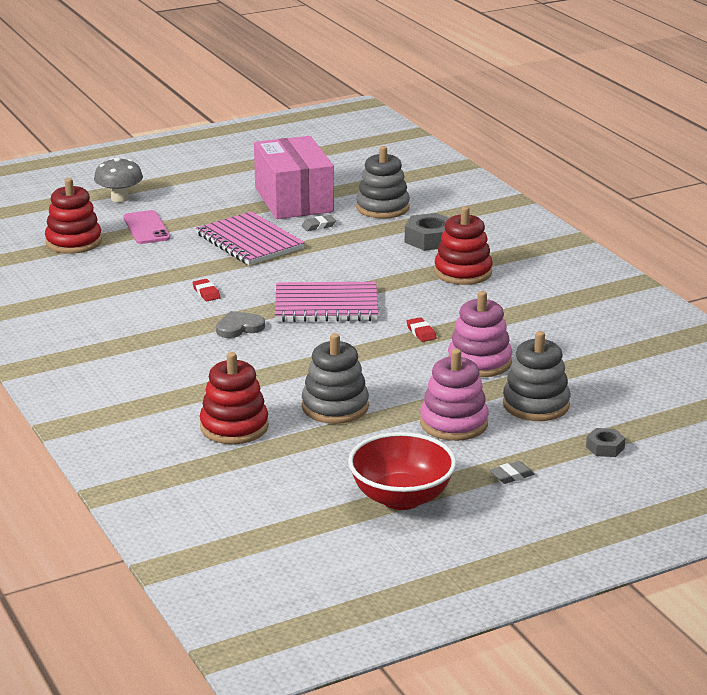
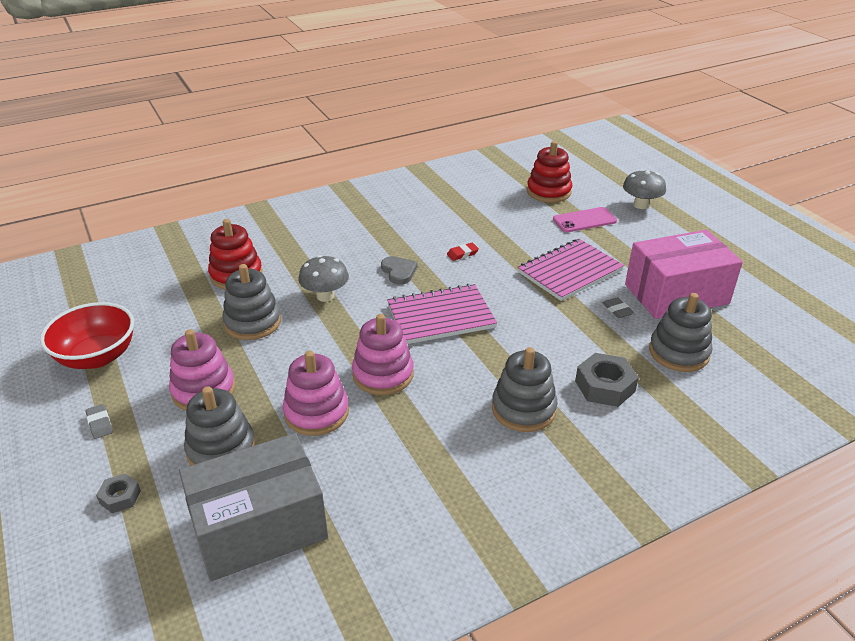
camera: 90 degrees right, 10 degrees up
(285, 368) = (325, 296): none -> grey mushroom
(326, 305) = (440, 316): pink notebook -> pink notebook turned 75 degrees clockwise
(421, 332) = (383, 374): red eraser -> pink stacking toy
(463, 272) = (523, 409): red stacking toy -> grey stacking toy
(620, 378) = (259, 527): none -> grey box

